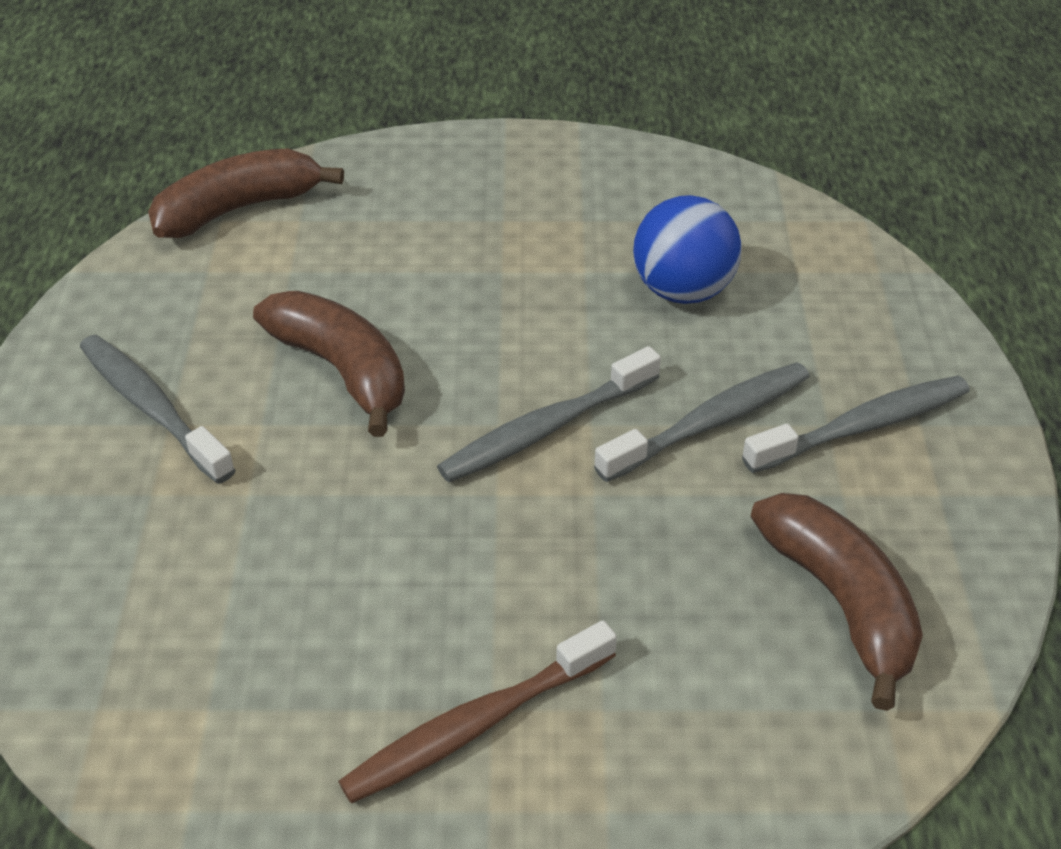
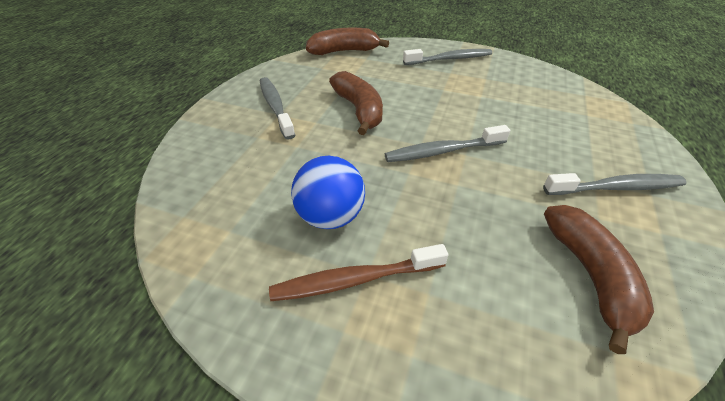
camera: 20 degrees right, 0 degrees up
(682, 290) = (527, 111): blue ball -> blue ball (330, 216)
(709, 423) = (528, 167): grey toothbrush -> grey toothbrush (449, 59)

